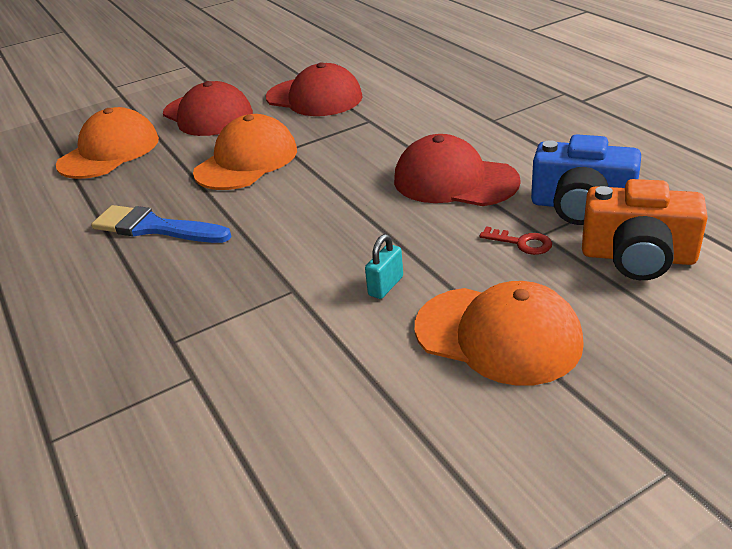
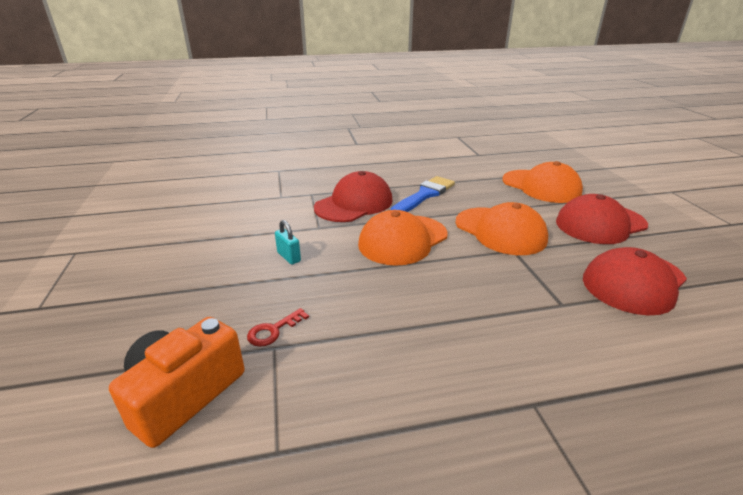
camera: 105 degrees right, 5 degrees down
(454, 180) = (400, 325): red cap -> red cap (354, 204)
(498, 335) = (197, 285): orange cap -> orange cap (403, 240)
(581, 206) = (289, 395): blue camera -> none

